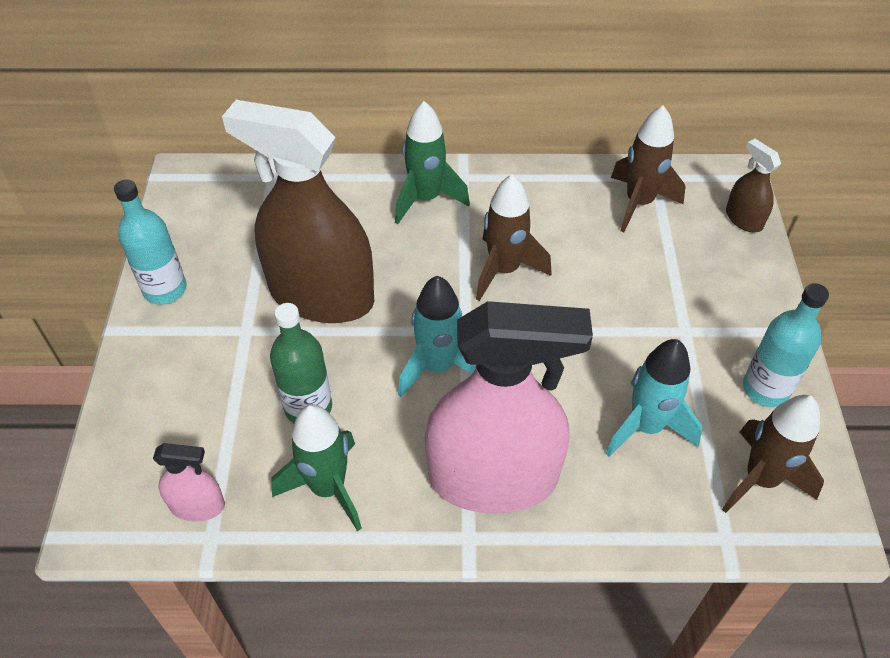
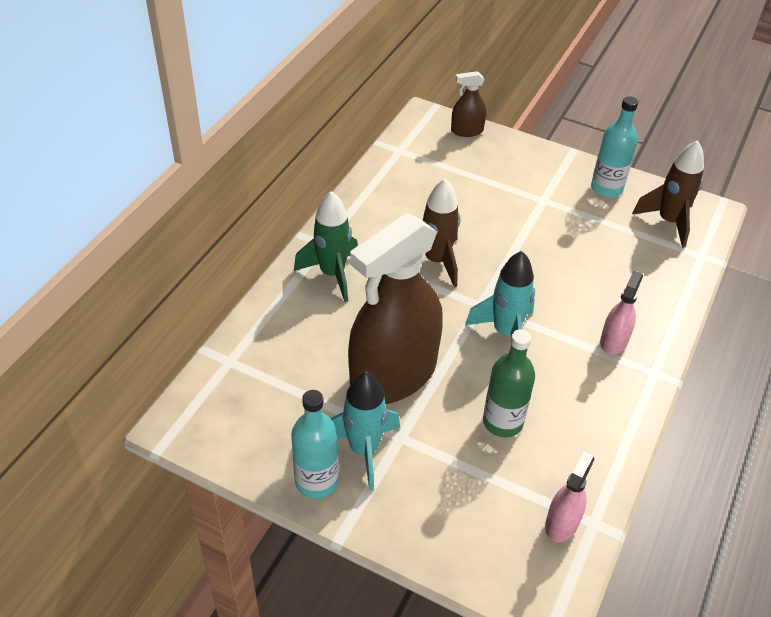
camera: 65 degrees left, 5 degrees down
(328, 488) = (582, 435): green rocket -> none
(493, 477) = (613, 341): pink spray bottle -> pink spray bottle, size x0.42
(639, 203) = (419, 168): brown rocket -> none
(646, 427) = (608, 251): turquoise rocket -> turquoise rocket (364, 450)

